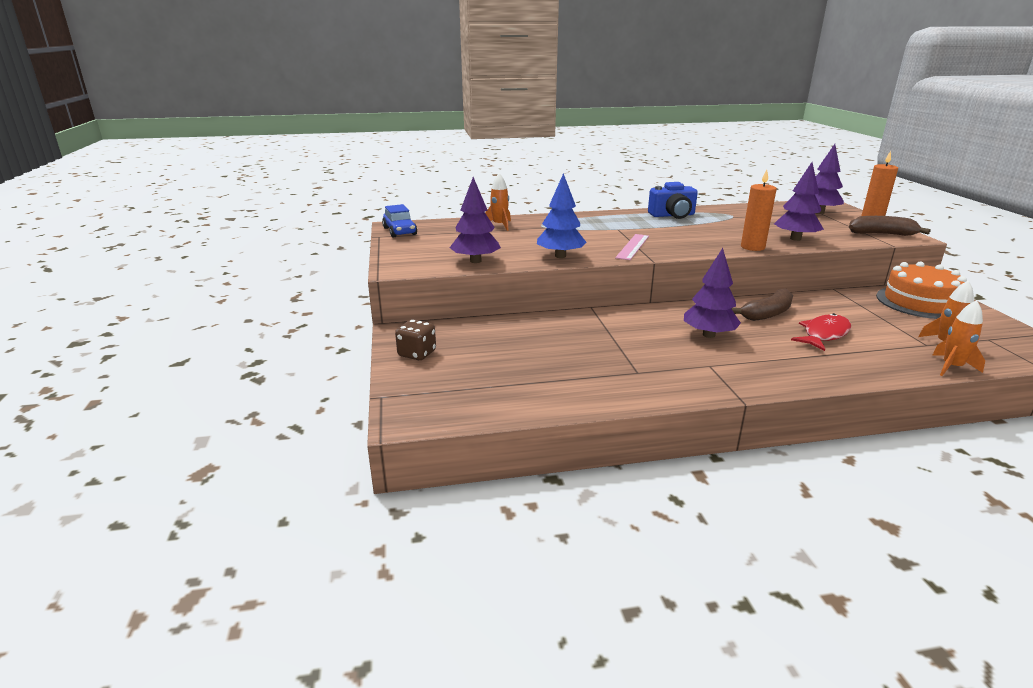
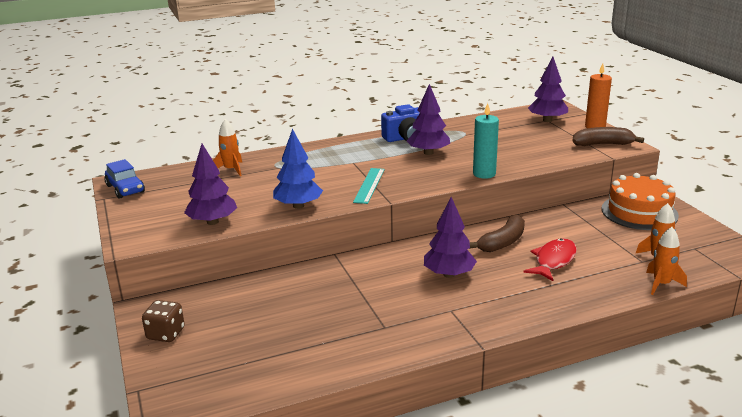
camera: 10 degrees left, 0 degrees up
(633, 247) = (369, 185): pink ruler -> turquoise ruler
(752, 247) = (484, 174): orange candle -> turquoise candle
(795, 239) = (524, 158): purple tree -> purple tree (428, 153)

